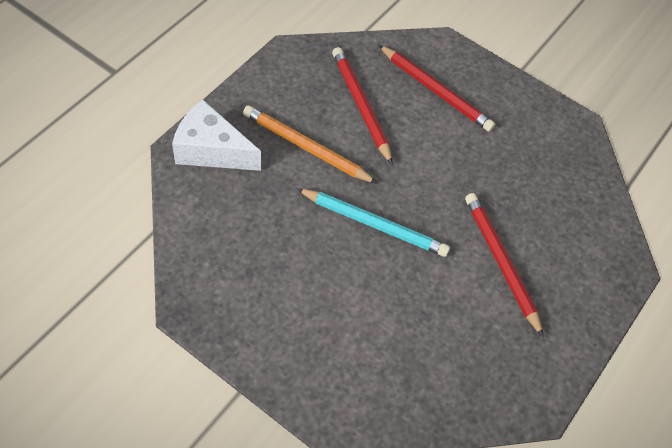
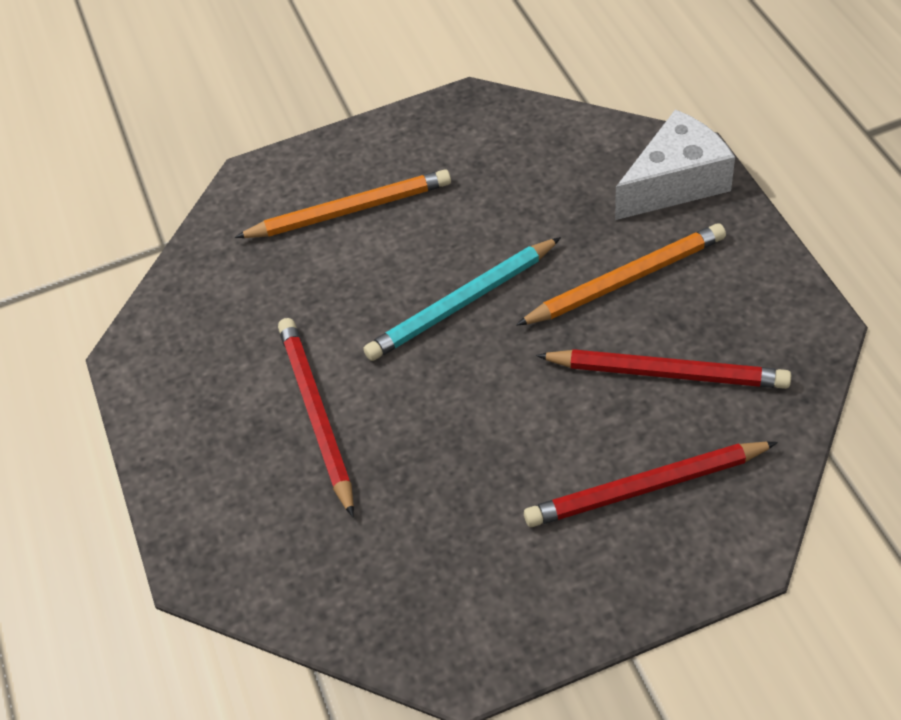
camera: 135 degrees right, 5 degrees down
(337, 334) = (350, 210): none -> orange pencil
(501, 262) = (316, 414): red pencil -> red pencil turned 120 degrees counterclockwise

